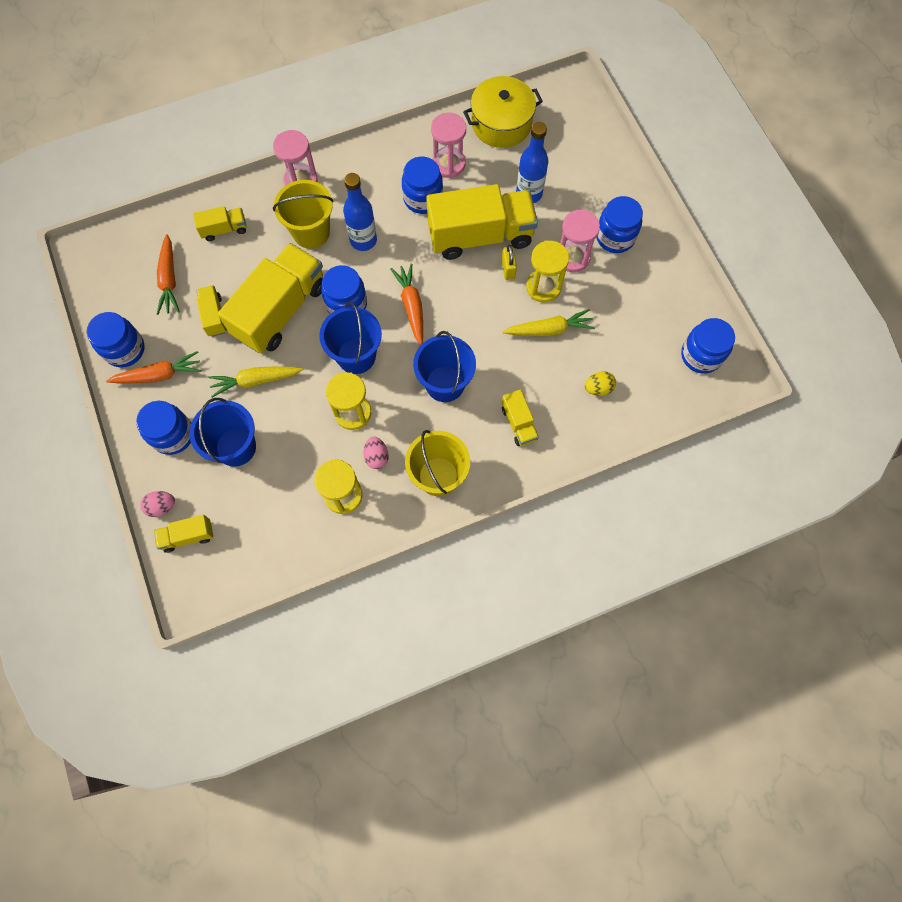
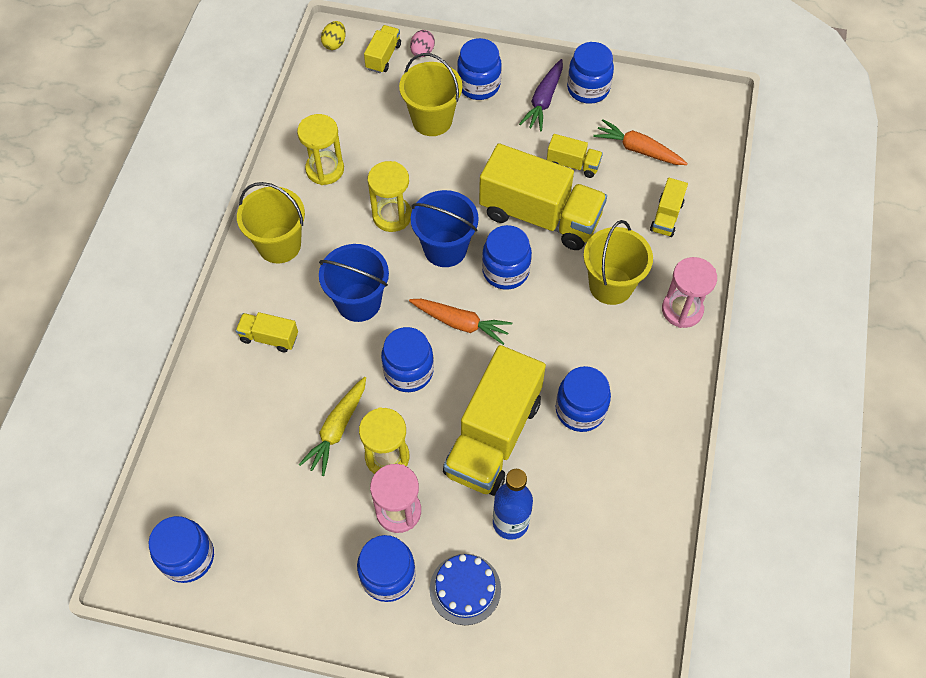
camera: 125 degrees right, 10 degrees down
(159, 375) = (543, 100): orange carrot -> purple carrot
(236, 447) = (432, 120): blue bucket -> yellow bucket
(256, 381) = (482, 163): yellow carrot -> none
(280, 310) = (540, 216): yellow truck -> yellow truck turned 45 degrees counterclockwise
(363, 240) = (568, 325): blue bottle -> none
(376, 457) = (337, 211): pink egg -> none
(448, 164) = (608, 464): pink hourglass -> none
(473, 315) = (408, 371): none -> blue jar
(501, 124) = (628, 559): yellow pot -> none
(508, 269) = (434, 437): yellow padlock -> none
(588, 193) = (465, 589): none -> blue cake
(598, 388) = (241, 430): yellow egg -> yellow egg (334, 44)

